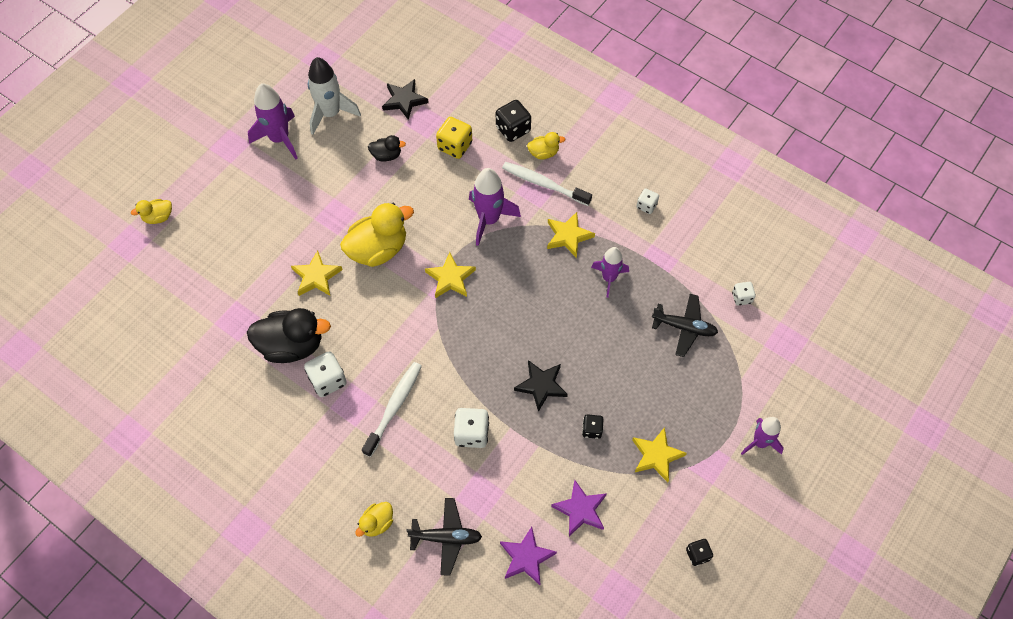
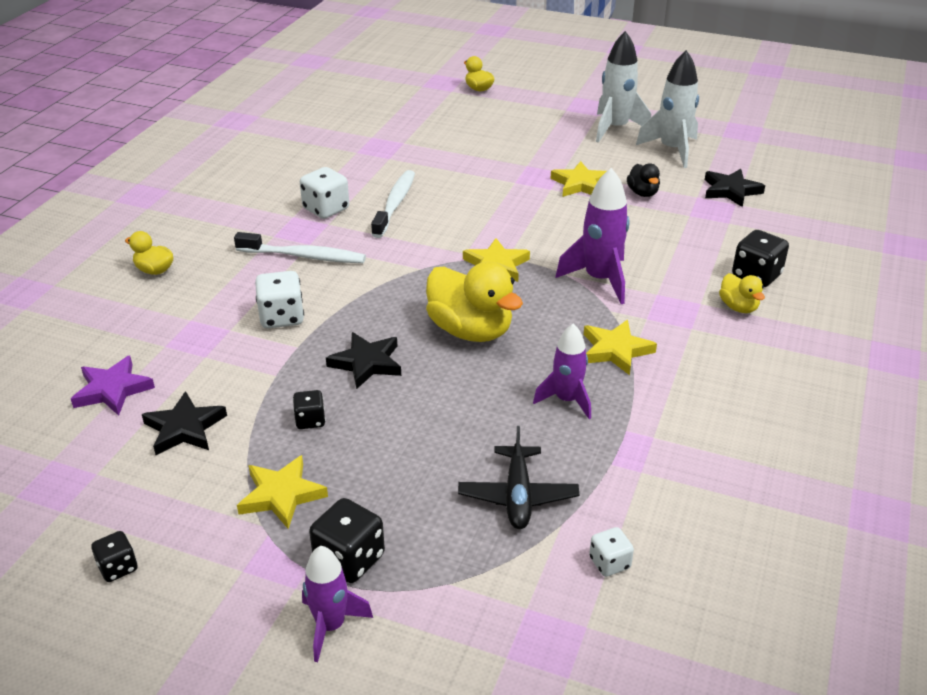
camera: 75 degrees right, 25 degrees down
(279, 139) = (615, 128): purple rocket -> white rocket
(292, 345) = (362, 181): black duck -> none
(316, 276) = (453, 179): yellow star -> yellow star (580, 184)
(378, 249) = (509, 210): yellow duck -> yellow duck (470, 330)
(446, 538) = (138, 321): black plane -> none
(455, 146) = (693, 236): yellow dice -> none
(544, 184) = (687, 315): white toothbrush -> white toothbrush (395, 204)
(580, 510) = (184, 428): purple star -> black star
(646, 206) = (719, 420): white dice -> none
(715, 425) = (349, 559): none -> black dice

